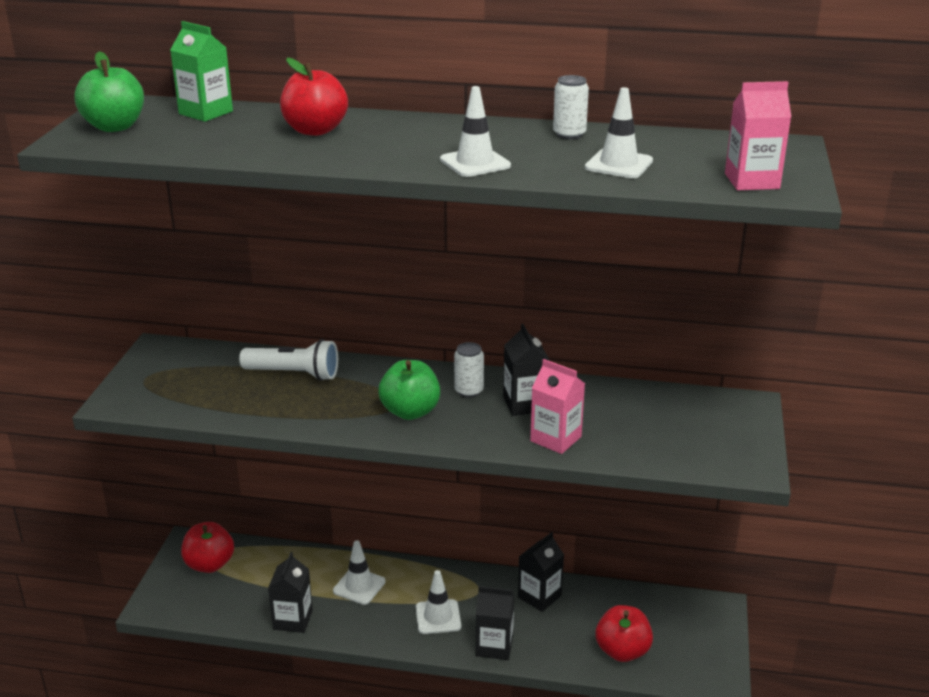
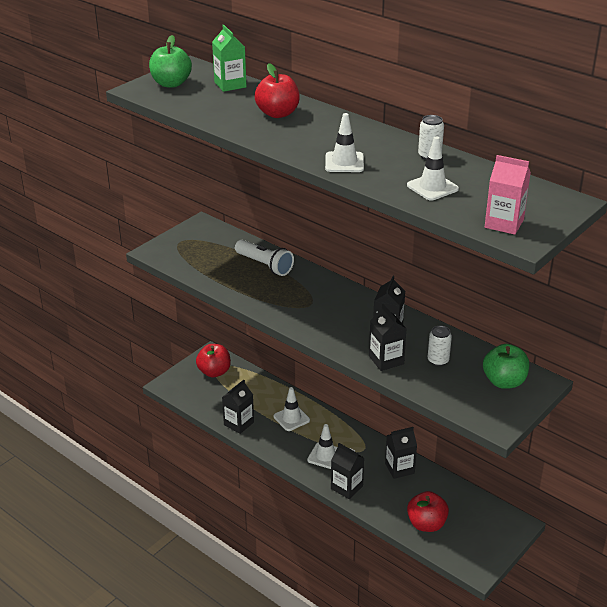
camera: 30 degrees right, 5 degrees up
(410, 412) = (312, 312): green apple -> green apple (504, 381)
(469, 391) = (360, 310): white can -> white can (438, 360)
(555, 439) = (386, 360): pink carton -> black carton

